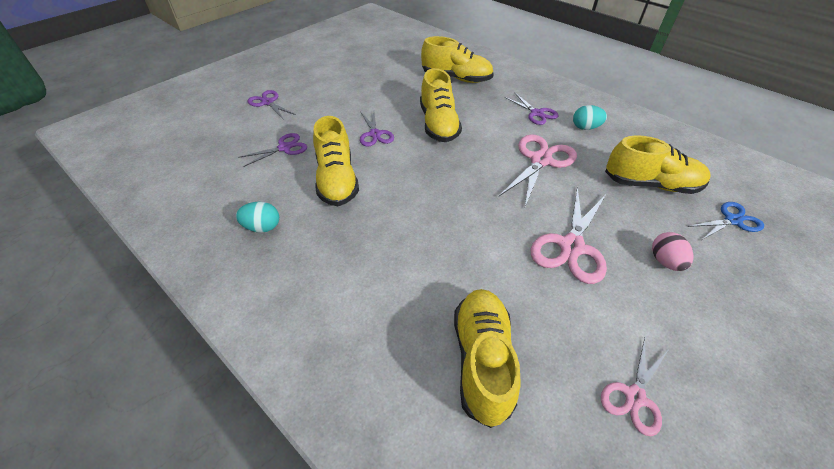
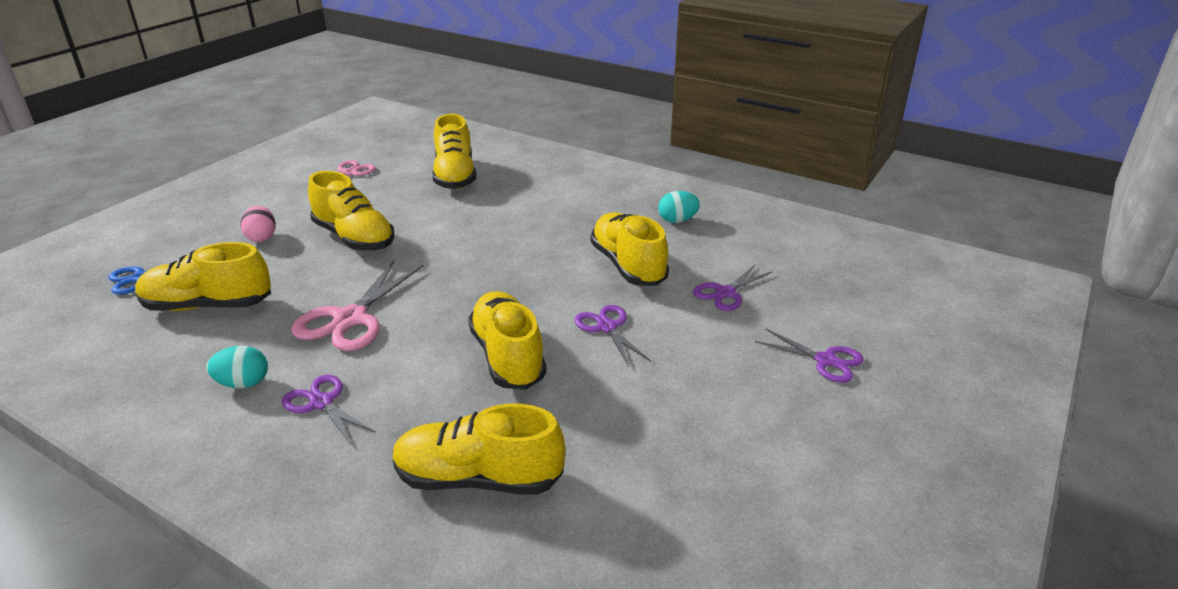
camera: 170 degrees right, 15 degrees down
(571, 247) = (354, 238): pink scissors -> yellow shoe

